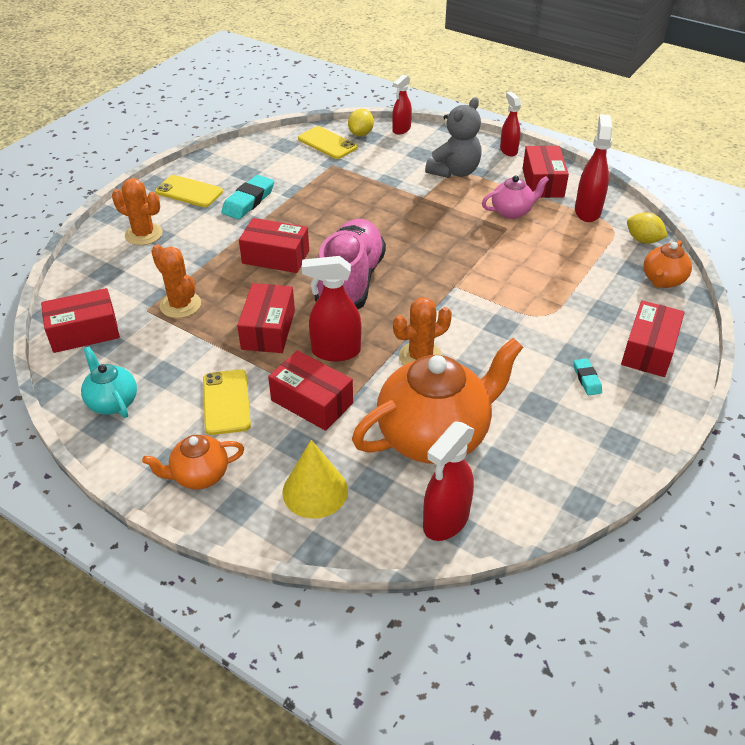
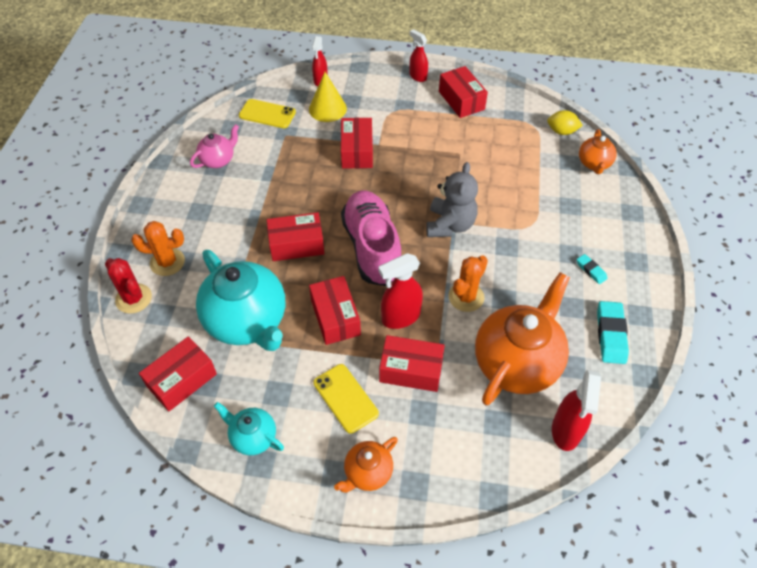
camera: 25 degrees left, 10 degrees up
(92, 253) = (133, 298): none -> red cactus
(180, 305) = (247, 321): orange cactus -> turquoise teapot
(189, 192) = (178, 204): yellow phone -> none
(248, 201) = (238, 196): turquoise eraser -> turquoise eraser (610, 335)
(315, 491) = (461, 447): yellow cone -> yellow cone (327, 109)
(361, 134) = (289, 95): yellow lemon -> none
(454, 171) = (388, 111): grey teddy bear -> grey teddy bear (450, 225)
(512, 212) = (454, 136): pink teapot -> pink teapot (218, 160)
(587, 211) = (508, 117): red spray bottle -> none
(648, 350) = (617, 229): red box -> red box (357, 151)

